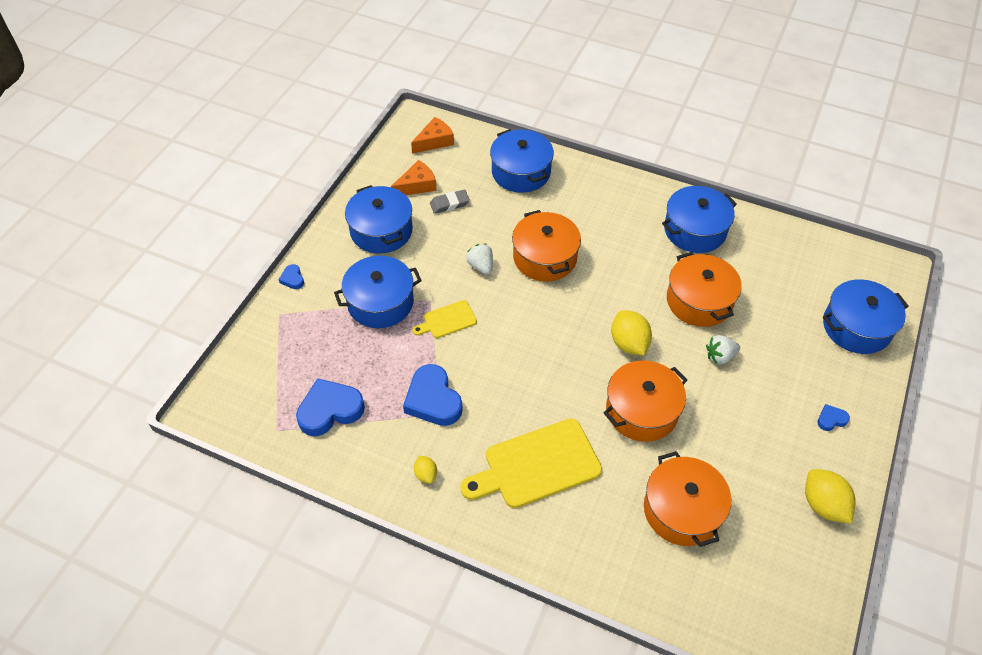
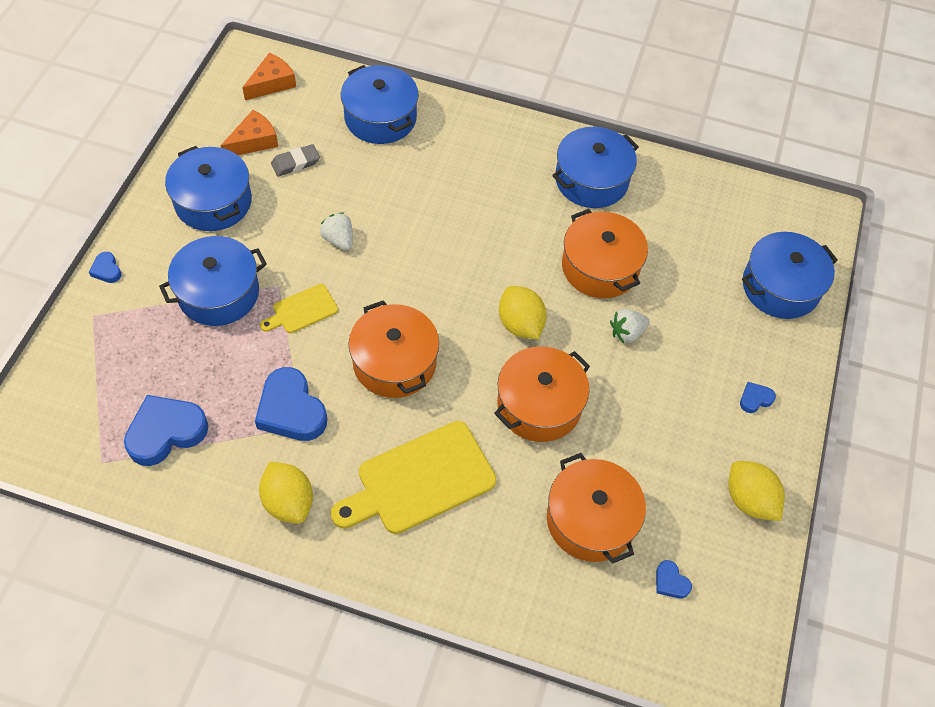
camera: 10 degrees left, 5 degrees up
(426, 474) = (288, 502): yellow lemon -> yellow lemon, size x1.86
(545, 257) = (415, 224): orange pot -> orange pot (394, 362)
(750, 569) = (670, 582): none -> blue heart

